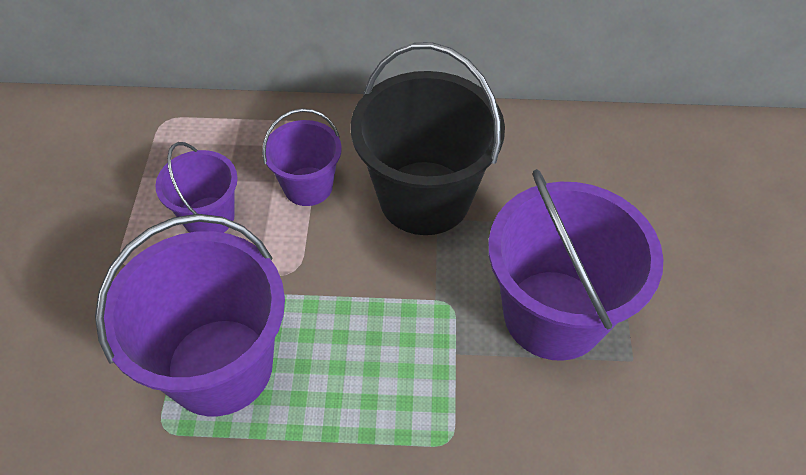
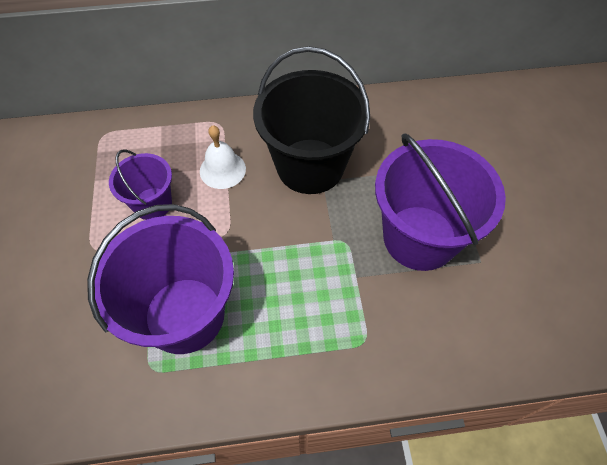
camera: 10 degrees left, 5 degrees up
(308, 186) = (222, 170): purple bucket -> white bell

